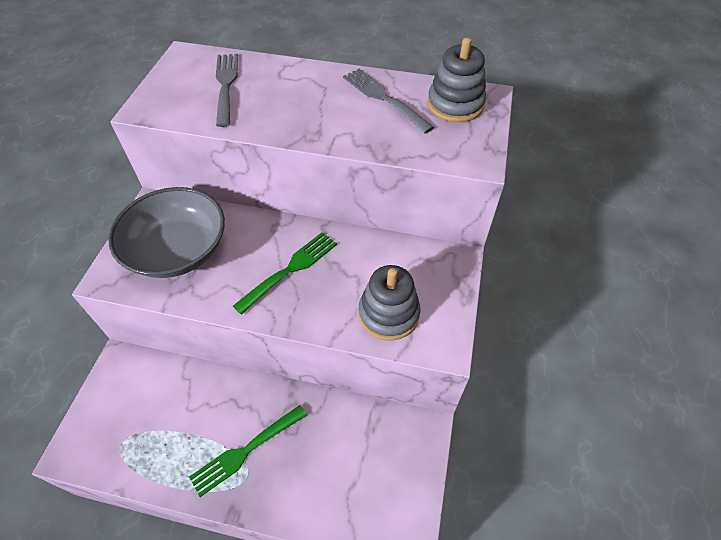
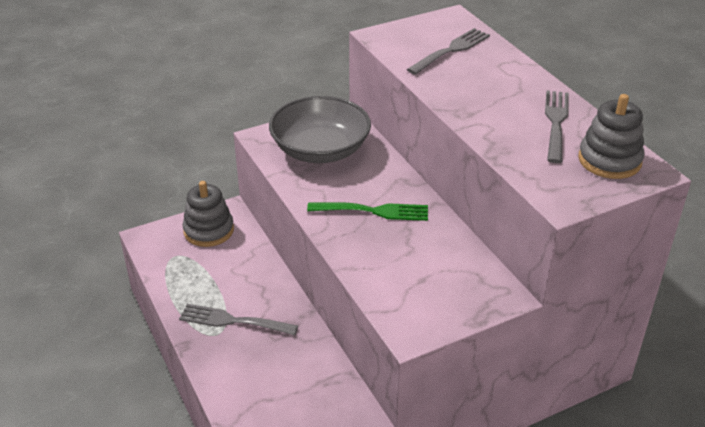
camera: 50 degrees right, 15 degrees down
(245, 451) = (233, 321): green fork -> grey fork
(388, 314) = (400, 285): grey stacking toy -> grey stacking toy (209, 230)

